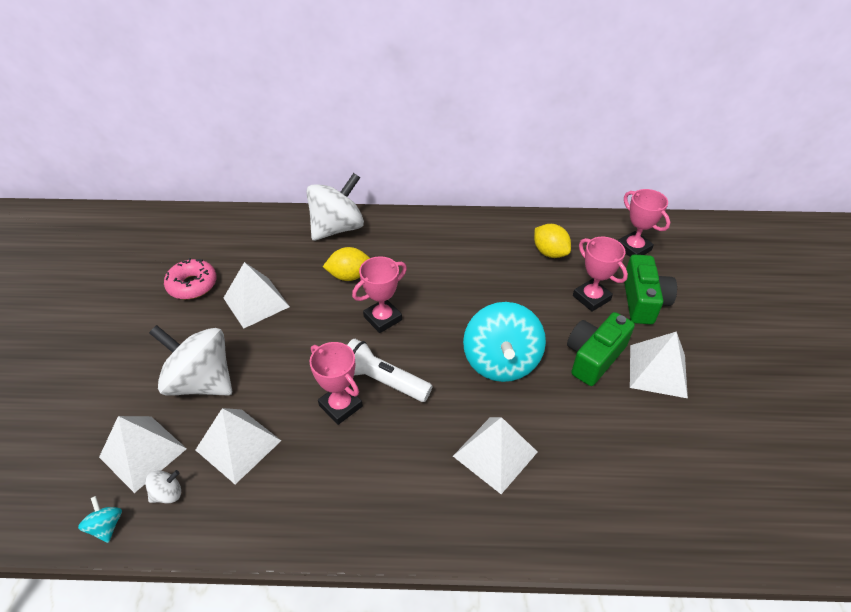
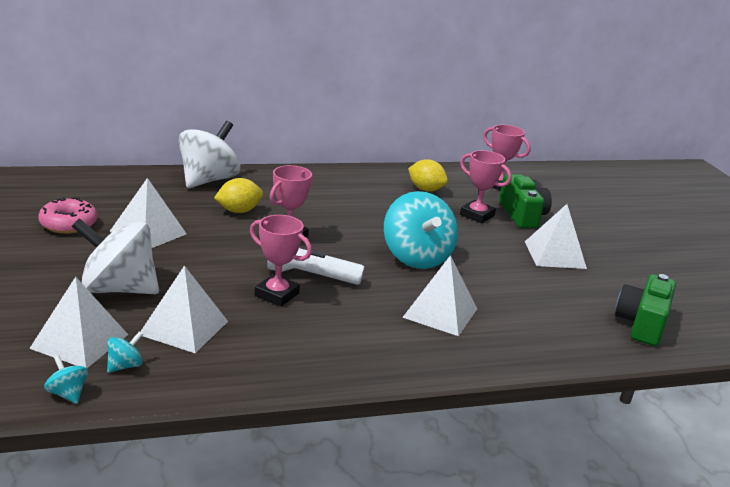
camera: 20 degrees left, 20 degrees down
(168, 494) = (125, 366): white spinning top -> turquoise spinning top
(594, 357) = (497, 250): green camera -> green camera (642, 324)

